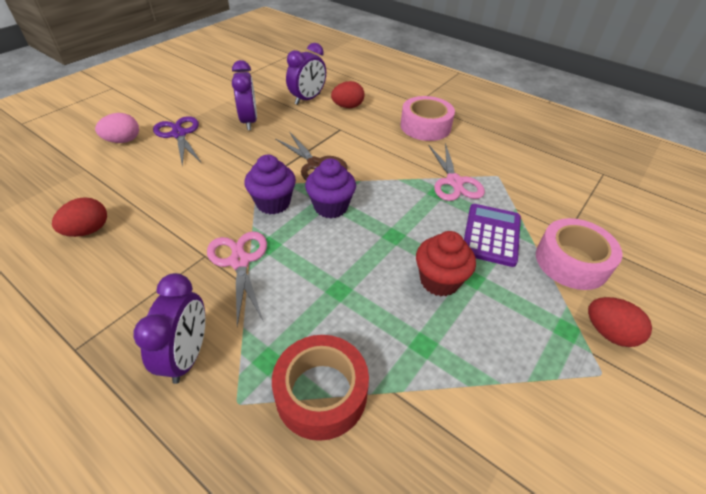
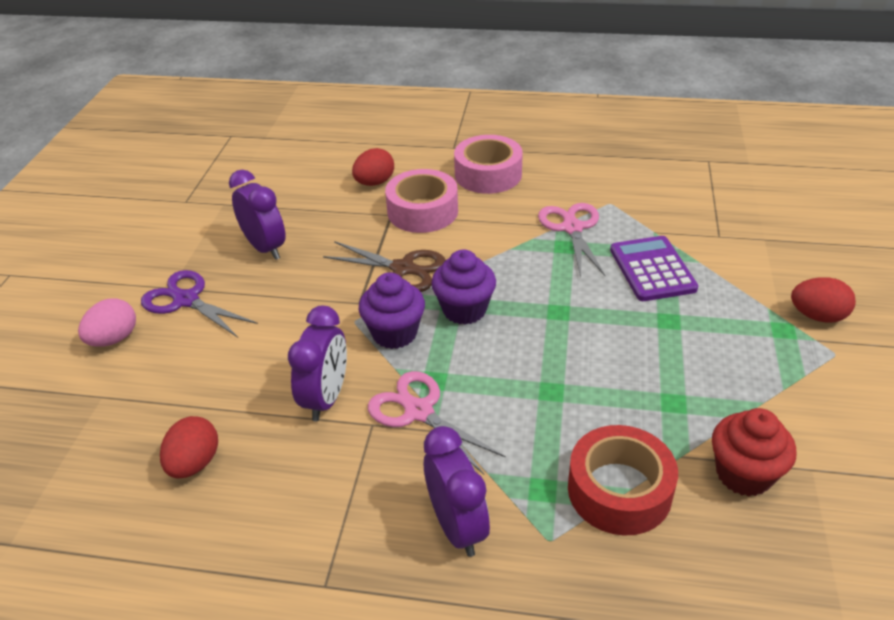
camera: 25 degrees left, 5 degrees down
(307, 99) = (314, 191): purple clock -> purple clock (326, 398)
(439, 281) = (640, 337): red cupcake -> red cupcake (743, 474)
(454, 182) = (572, 228): pink scissors -> pink scissors turned 150 degrees counterclockwise
(571, 262) = (743, 264): pink tape -> pink tape (422, 211)

